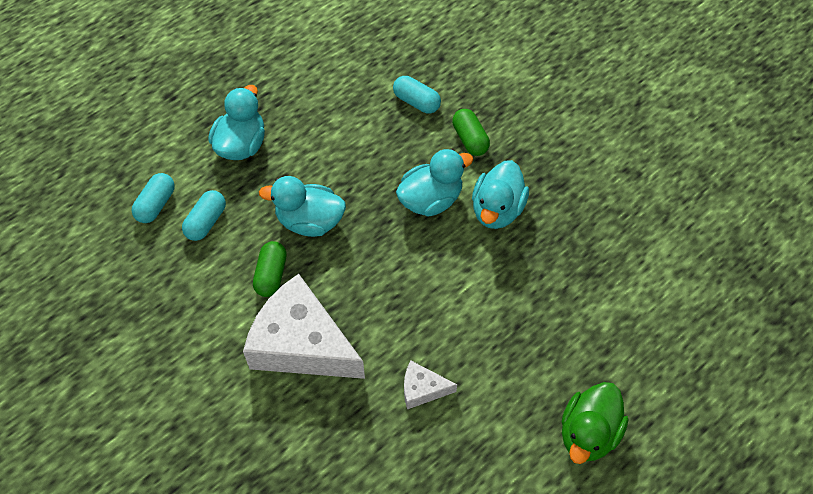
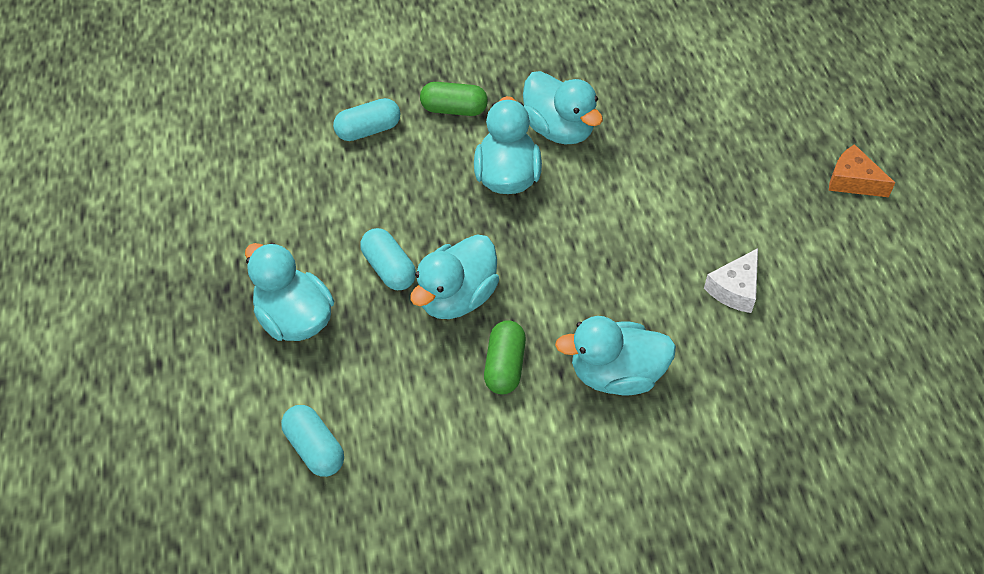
camera: 60 degrees left, 5 degrees down
(206, 222) = (382, 403): turquoise capsule -> turquoise capsule (389, 269)
(271, 275) = (504, 366): green capsule -> green capsule turned 60 degrees clockwise
(302, 344) = (616, 374): white cheese -> turquoise duck
(588, 433) = (853, 181): green duck -> orange cheese

